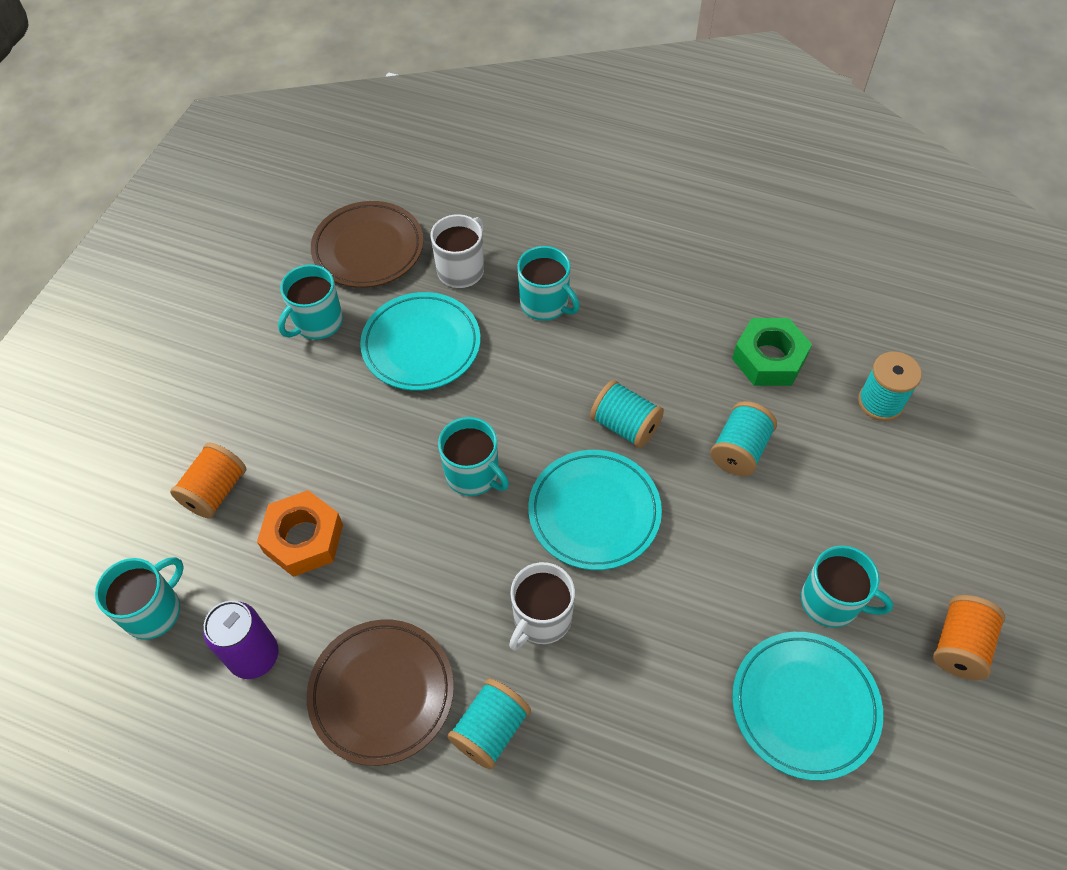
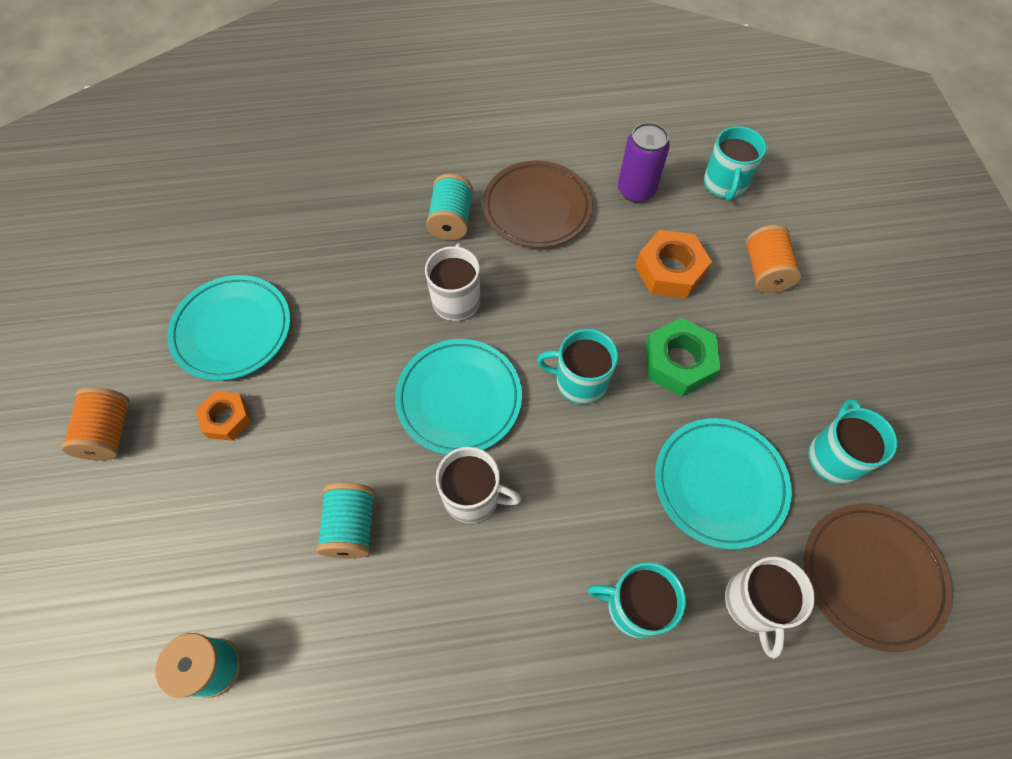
camera: 150 degrees right, 5 degrees up
(625, 426) = (473, 496): turquoise spool -> white mug
(769, 358) = (356, 663): green nut -> green nut (678, 362)
(831, 602) = (227, 419): turquoise mug -> orange nut

